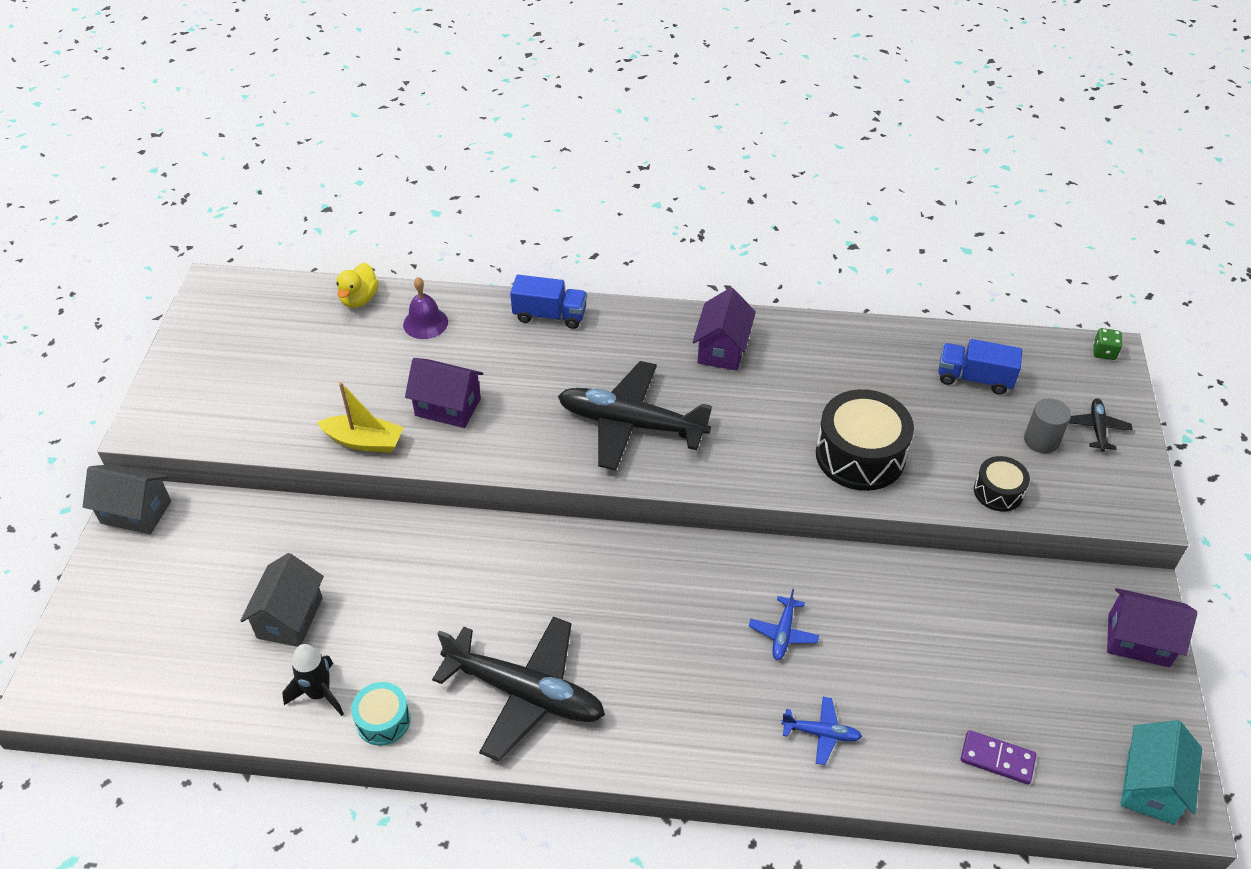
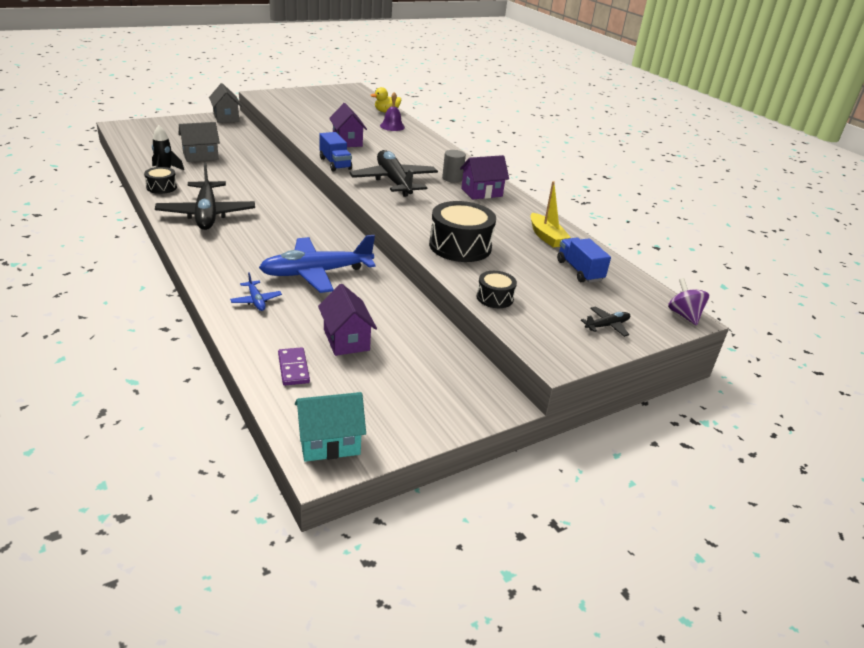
camera: 50 degrees right, 15 degrees down
(364, 441) = (304, 131): yellow boat -> yellow boat (546, 237)
(383, 720) = (161, 187): turquoise drum -> black drum
(550, 315) = (438, 149): blue truck -> blue truck (335, 163)
(783, 633) = (316, 273): blue plane -> blue plane, size x2.28
(1041, 440) = (563, 305): grey cylinder -> grey cylinder (452, 178)
(1104, 352) = (684, 315): green dice -> purple spinning top
(1138, 640) = (457, 410): purple house -> purple house (346, 340)

